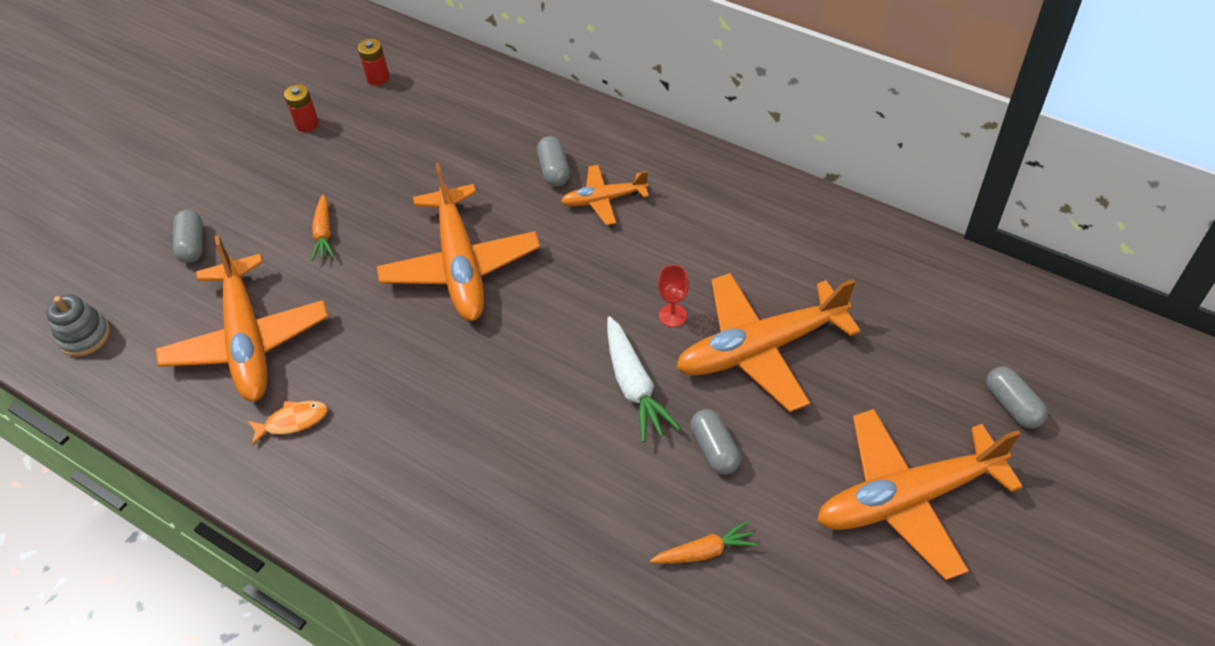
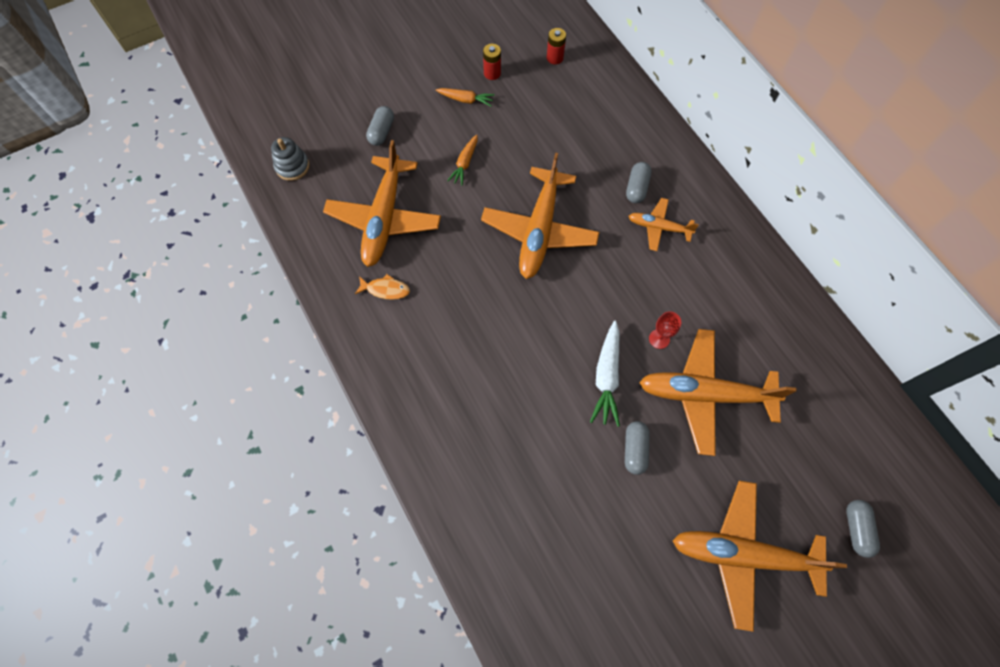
camera: 25 degrees right, 15 degrees up
(704, 551) = (590, 516): orange carrot -> orange carrot (465, 100)

